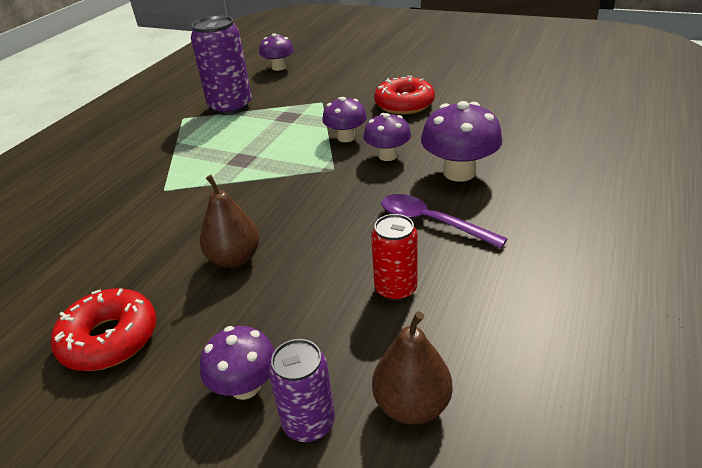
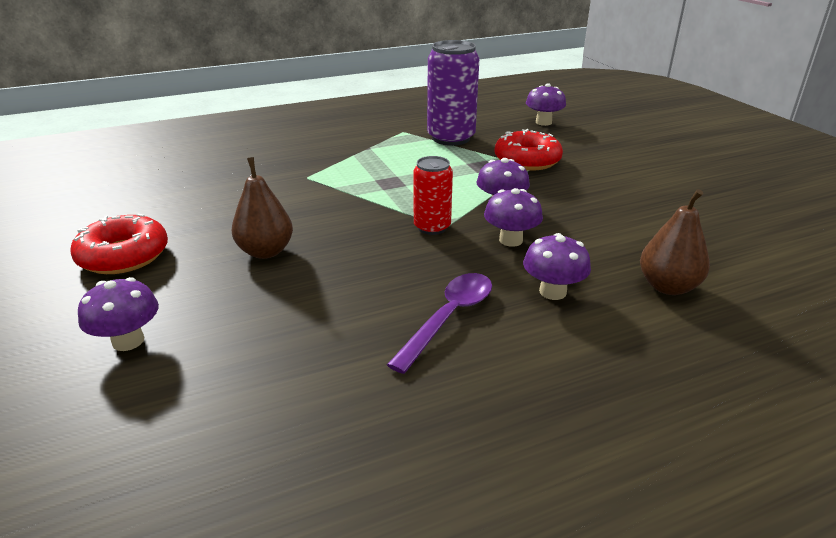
camera: 40 degrees right, 5 degrees down
(309, 423) = (115, 395): purple can -> none
(396, 289) = (326, 350): red can -> red can (432, 227)
(404, 104) = (607, 203): red donut -> red donut (527, 160)
(412, 405) = (184, 443): brown pear -> brown pear (668, 287)
(431, 222) = (449, 318): purple spoon -> purple spoon turned 45 degrees clockwise
(459, 172) = (552, 292): purple mushroom -> purple mushroom, size x0.64

